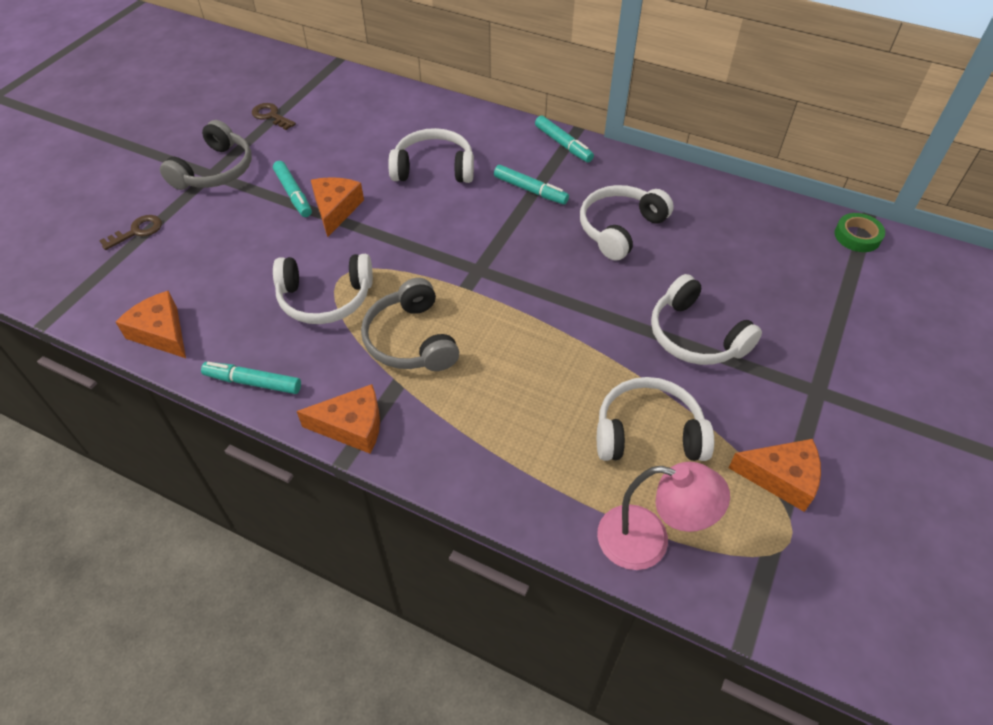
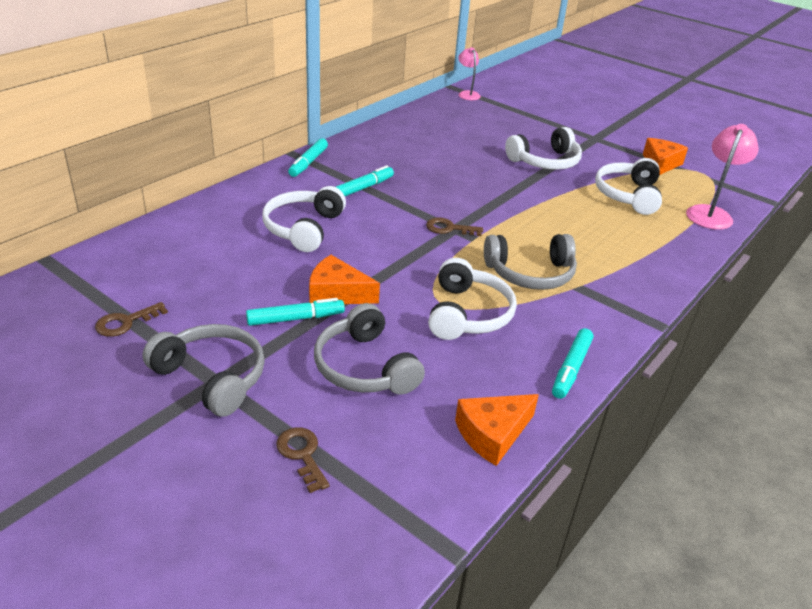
camera: 80 degrees left, 15 degrees down
(237, 244) = (364, 367): none -> grey headphones
(352, 426) = (623, 316): orange cheese -> none
(477, 265) = (449, 228): none -> brown key
(563, 144) = (308, 163): turquoise marker -> turquoise marker turned 135 degrees clockwise
(620, 228) = (428, 162): white headphones -> none
(857, 236) = (467, 94): green tape -> pink lamp

